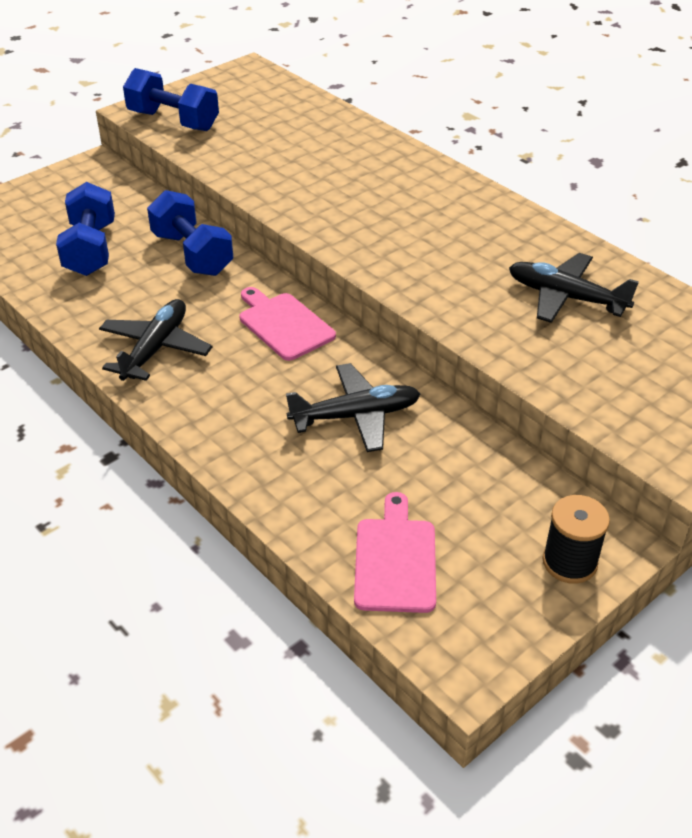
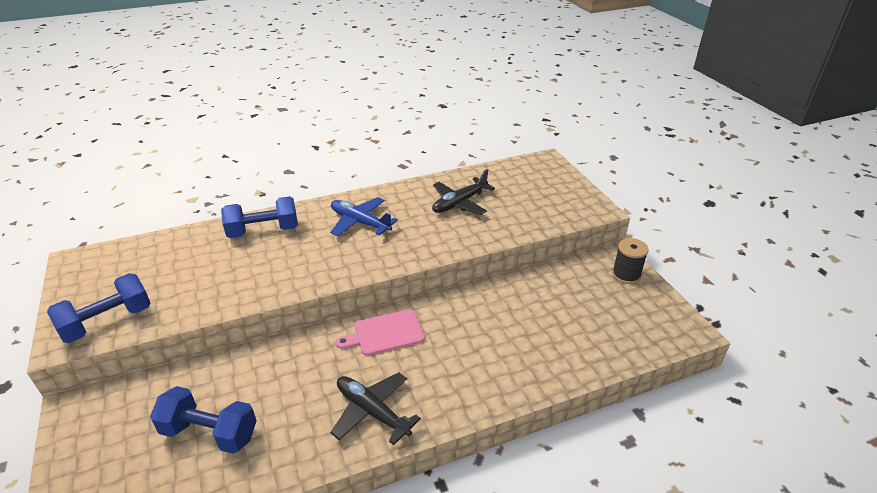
camera: 70 degrees left, 5 degrees down
(192, 254) = (268, 365): blue dumbbell -> blue dumbbell (263, 231)
(356, 416) = (491, 322): black plane -> none
(395, 560) = (613, 337): pink cutting board -> none
(445, 220) = (360, 222): none -> blue plane

